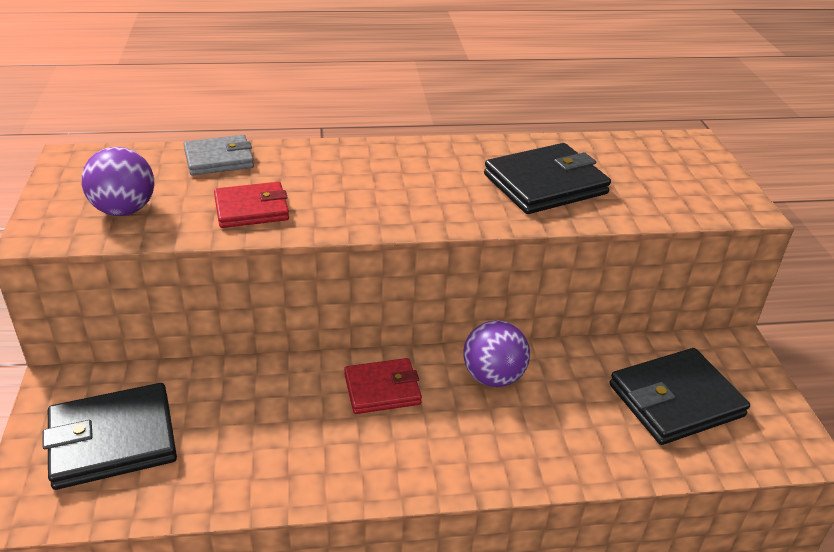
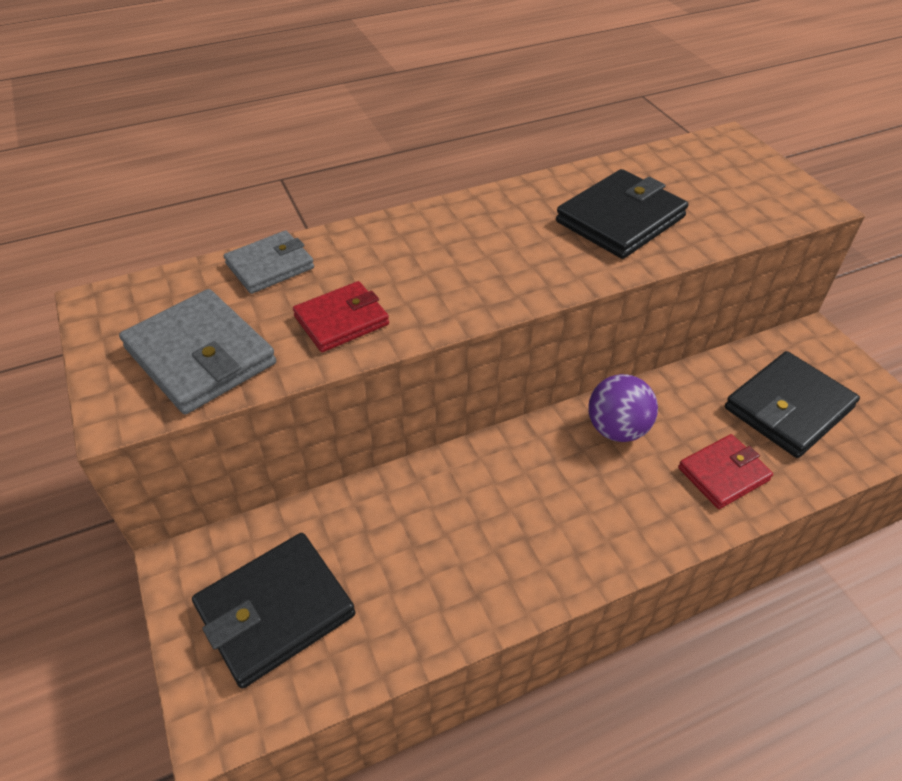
camera: 15 degrees left, 10 degrees up
(124, 210) = (200, 356): purple ball -> grey wallet
(382, 389) = (520, 472): red wallet -> red wallet (723, 474)

